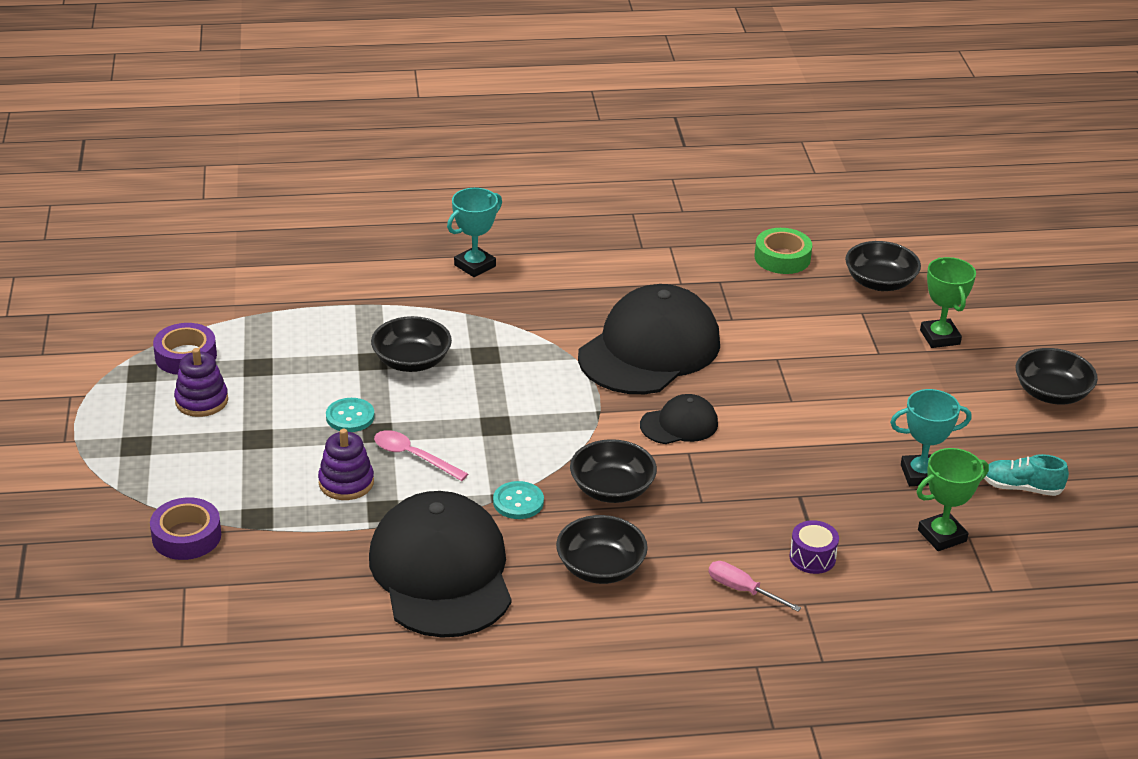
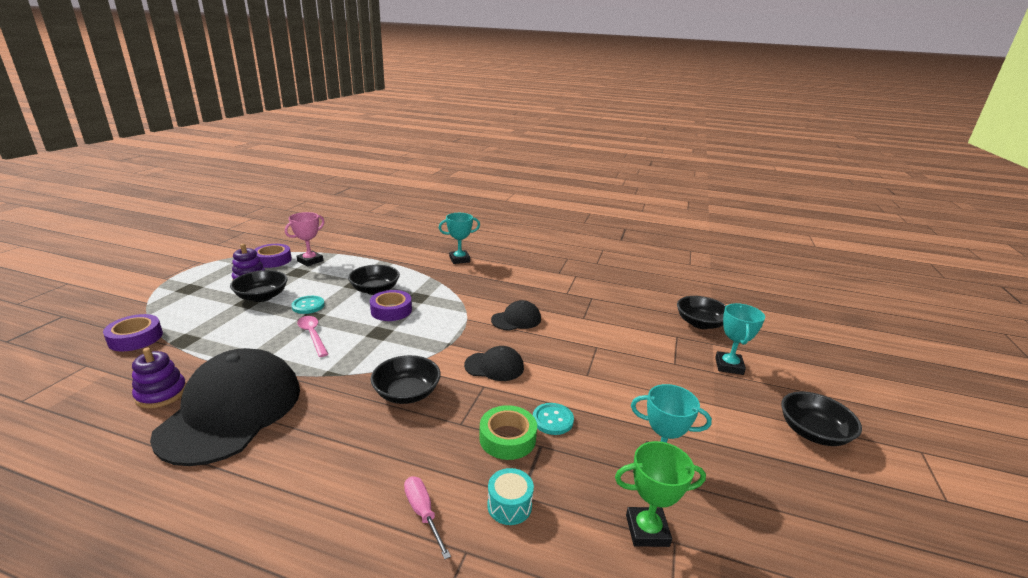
camera: 25 degrees right, 10 degrees down
(247, 339) = (310, 261): none -> pink trophy
(346, 482) = (257, 337): purple stacking toy -> purple stacking toy (161, 394)
(472, 387) = (391, 310): none -> purple tape
(518, 502) = (337, 381): turquoise button -> turquoise button (552, 420)
(600, 567) = (336, 448): black bowl -> black bowl (262, 297)
(649, 349) = (516, 319): black cap -> black cap, size x0.48
(782, 258) = (641, 296): green tape -> green tape (507, 438)
(812, 557) = (509, 505): purple drum -> turquoise drum
(940, 337) = (729, 366): green trophy -> turquoise trophy
(1021, 488) = (752, 509): turquoise shoe -> none

